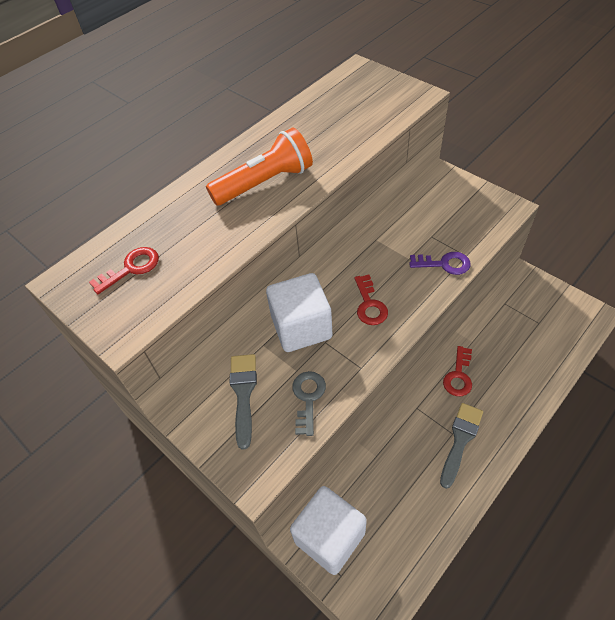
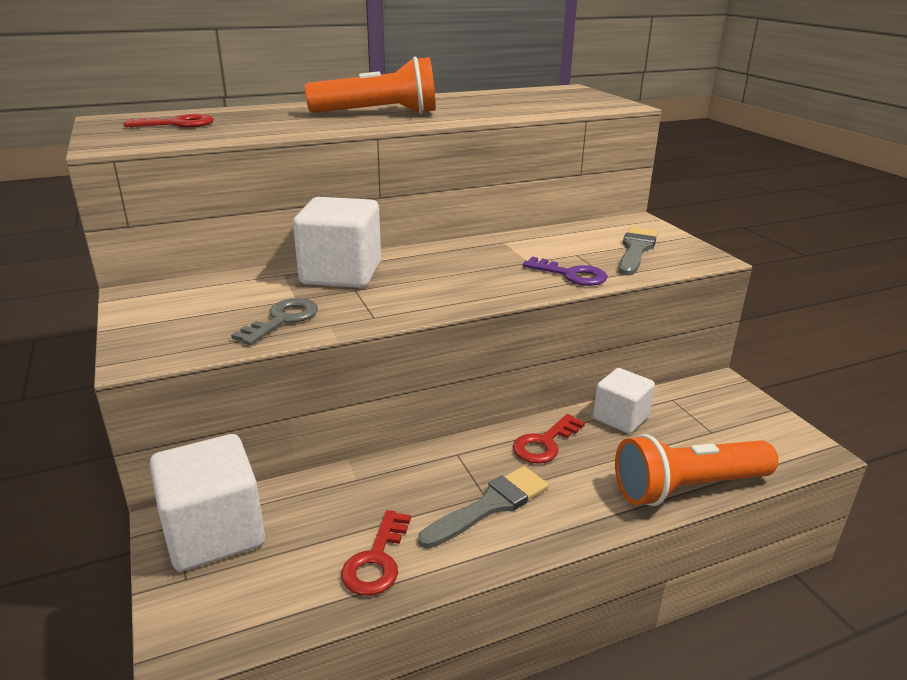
camera: 20 degrees right, 25 degrees down
(243, 393) = (217, 297): grey brush -> grey brush (636, 249)
(369, 304) = (441, 279): red key -> red key (377, 560)
(486, 333) = (620, 418): none -> white cube
(549, 376) = (687, 488): none -> orange flashlight

